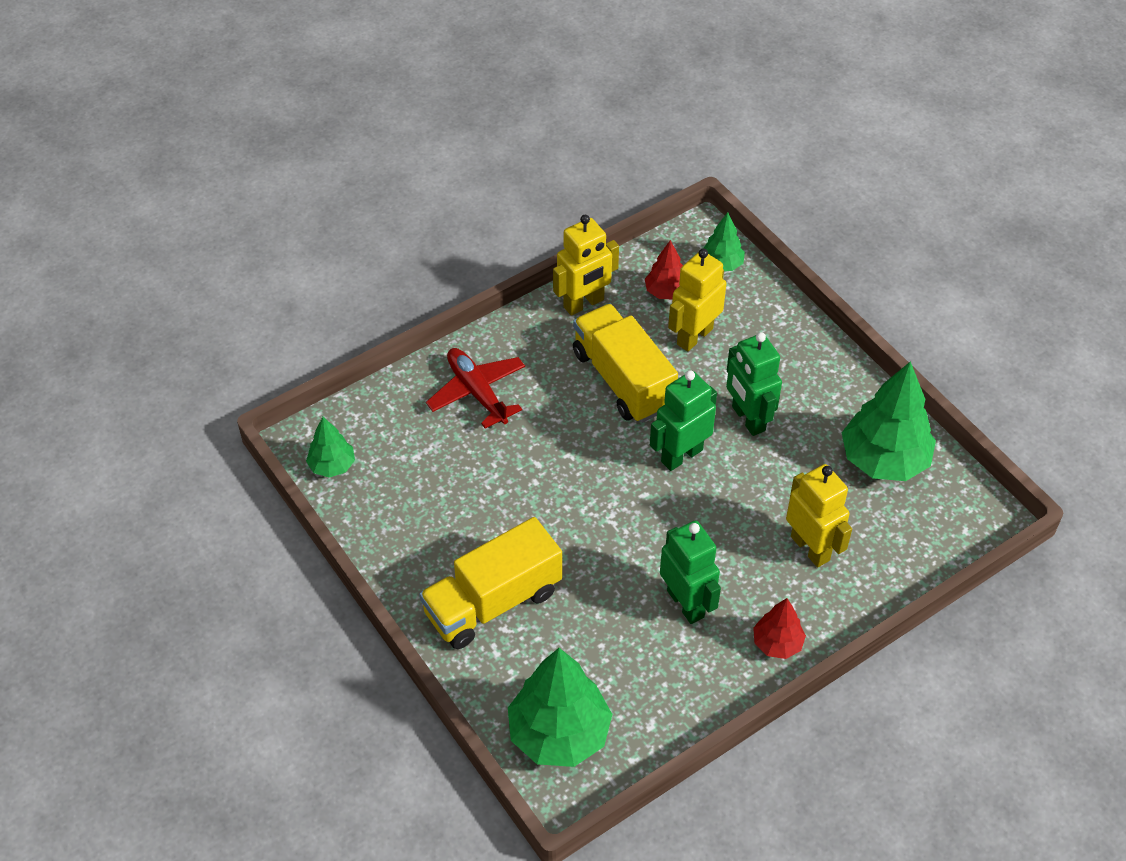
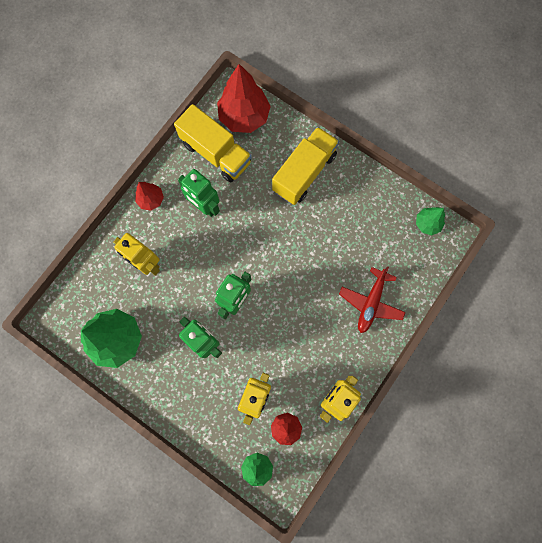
camera: 160 degrees right, 25 degrees up
(477, 392) = (371, 303): red plane -> red plane turned 75 degrees clockwise
(559, 734) = (244, 116): green tree -> red tree
(623, 380) = (288, 344): yellow truck -> yellow truck (216, 153)

